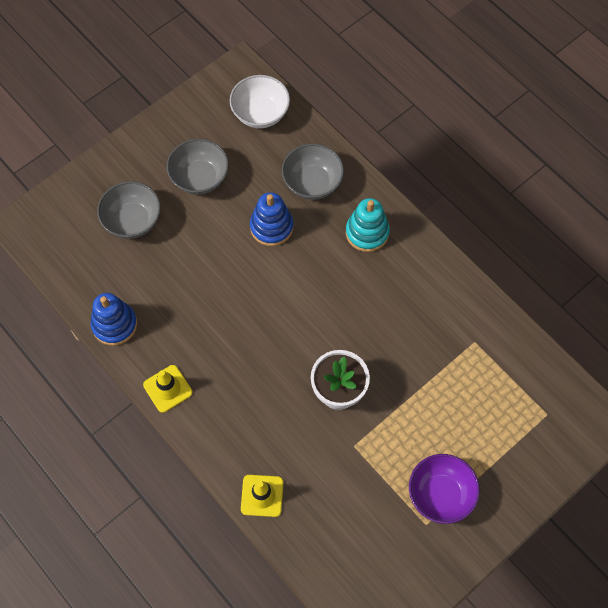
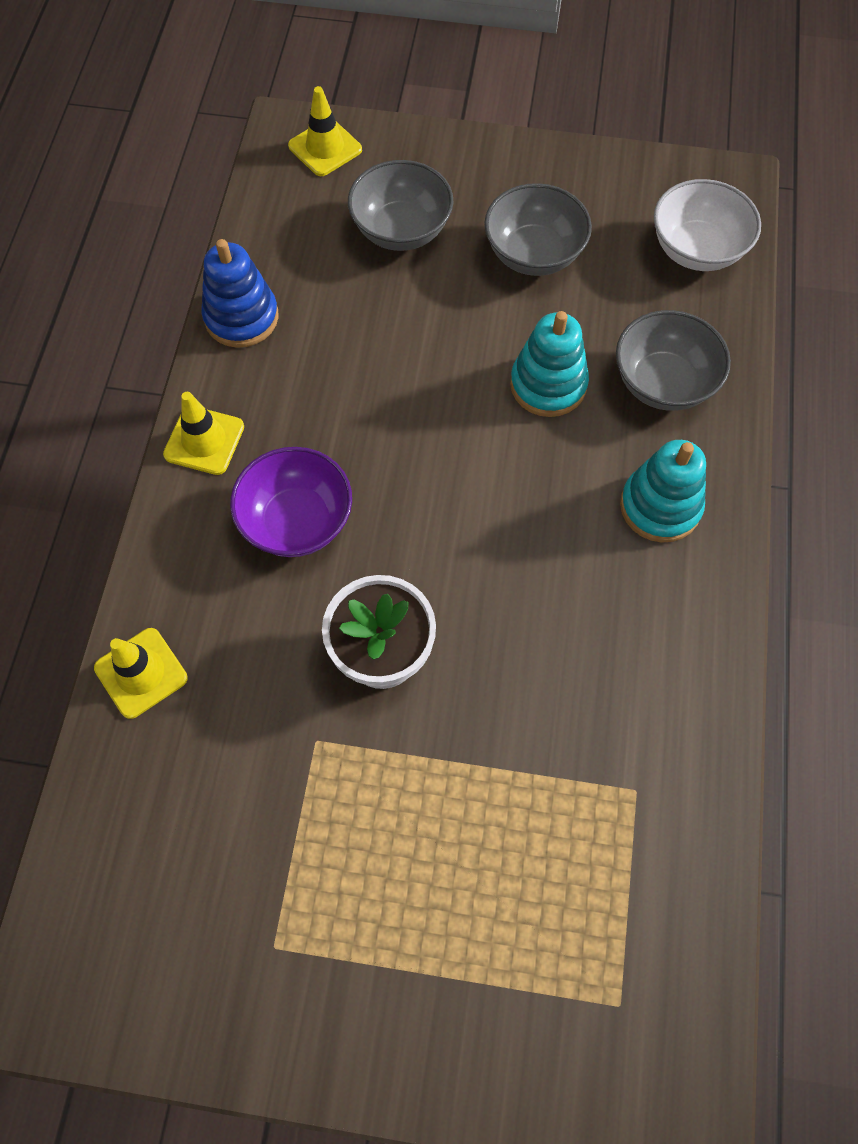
camera: 50 degrees right, 0 degrees up
(50, 216) = (325, 148): none -> yellow traffic cone
(271, 227) = (548, 385): blue stacking toy -> turquoise stacking toy
(440, 494) = (340, 932): purple bowl -> purple bowl (297, 521)

